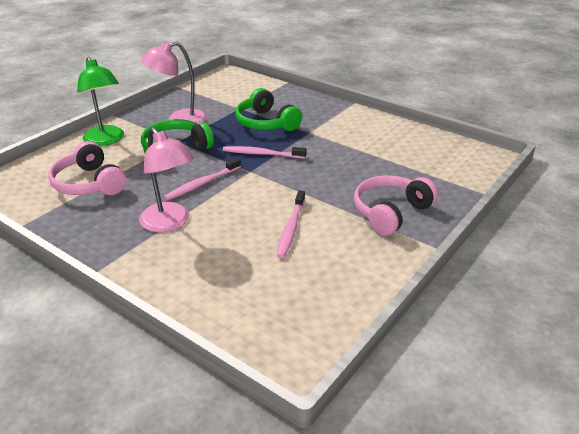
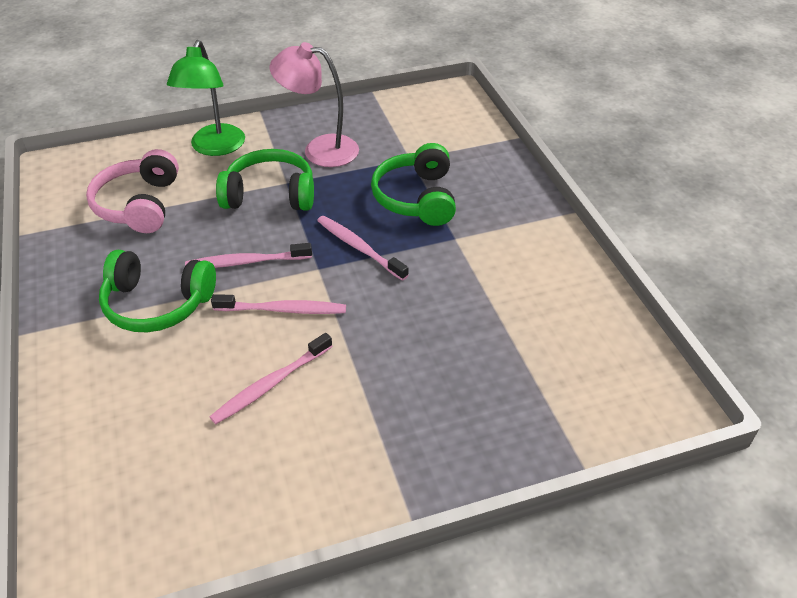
camera: 35 degrees right, 10 degrees up
(170, 223) = (157, 304): pink lamp -> green headphones
(254, 195) = (283, 310): none -> pink toothbrush
(391, 212) = (416, 428): pink headphones -> none

